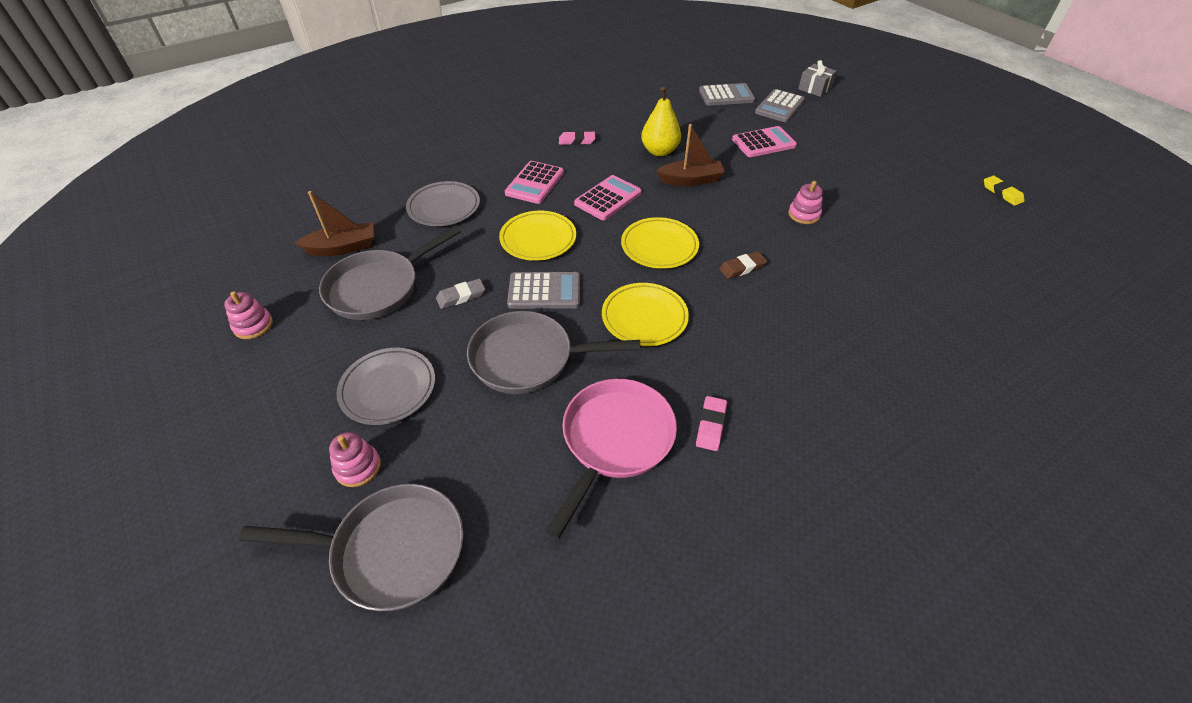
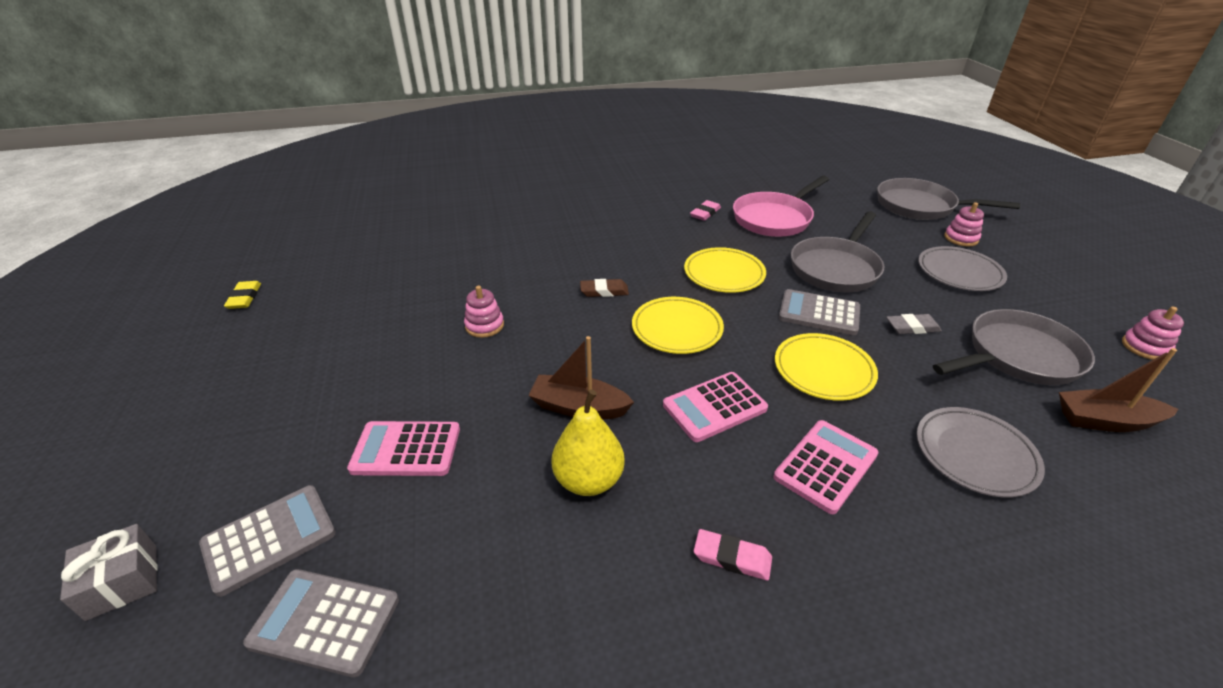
camera: 160 degrees left, 10 degrees down
(529, 358) = (836, 268): grey pan -> grey pan turned 105 degrees clockwise

